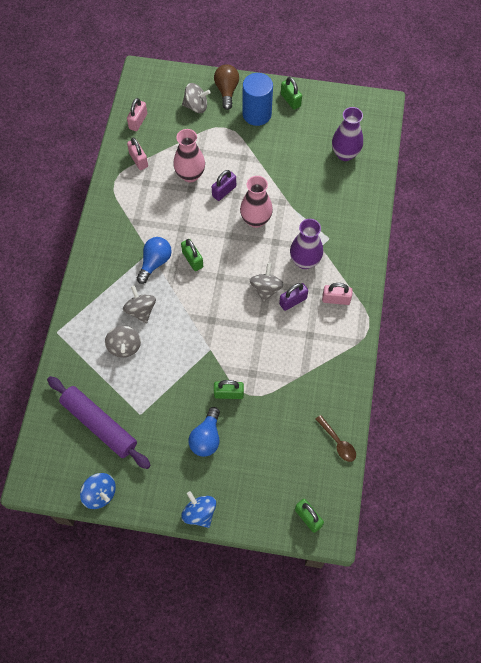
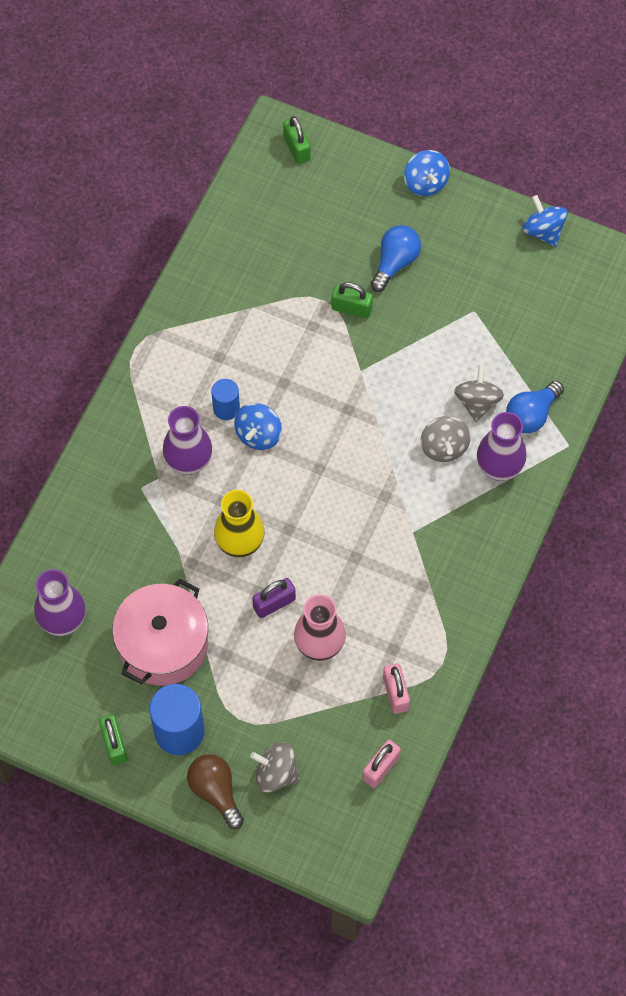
camera: 165 degrees left, 0 degrees up
(99, 424) = (529, 310): purple rolling pin -> none
(101, 305) = (499, 468): none -> purple vase
(155, 262) = (408, 513): blue light bulb -> blue light bulb (531, 415)
(192, 259) = (352, 504): green padlock -> none
(226, 91) = (215, 791): brown light bulb -> brown light bulb turned 135 degrees clockwise
(256, 220) = (240, 543): pink vase -> yellow vase
(266, 289) = (258, 435): grey spinning top -> blue spinning top
(282, 155) = (163, 644): none -> pink pot
(293, 301) = (226, 408): purple padlock -> blue cylinder
(336, 299) = (165, 396): pink padlock -> none
(337, 442) = (231, 219): brown spoon -> none

